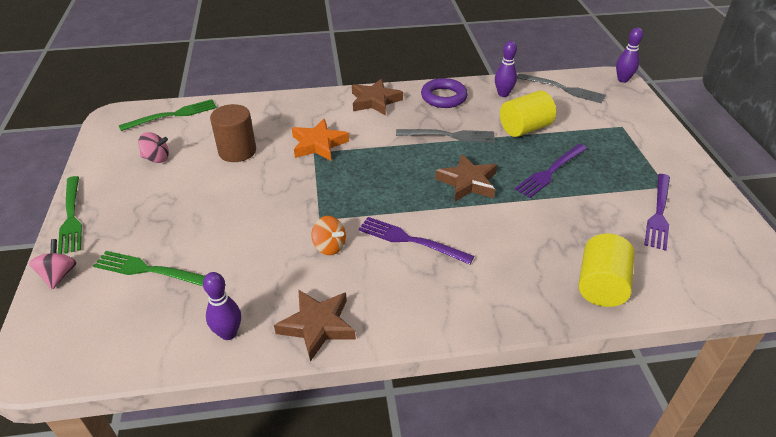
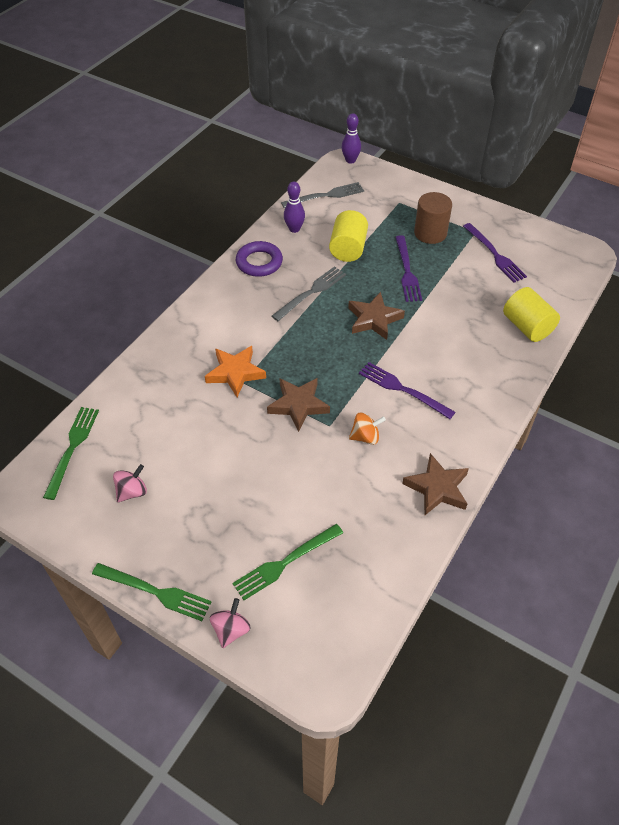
camera: 50 degrees left, 10 degrees up
(59, 275) = (231, 630): pink spinning top -> pink spinning top turned 75 degrees clockwise
(228, 333) = (400, 543): purple bowling pin -> none
(237, 151) = (185, 430): brown cylinder -> brown cylinder (430, 233)
(375, 101) = (215, 304): brown star -> brown star (298, 405)
(409, 240) = (402, 389): purple fork -> purple fork turned 60 degrees clockwise

